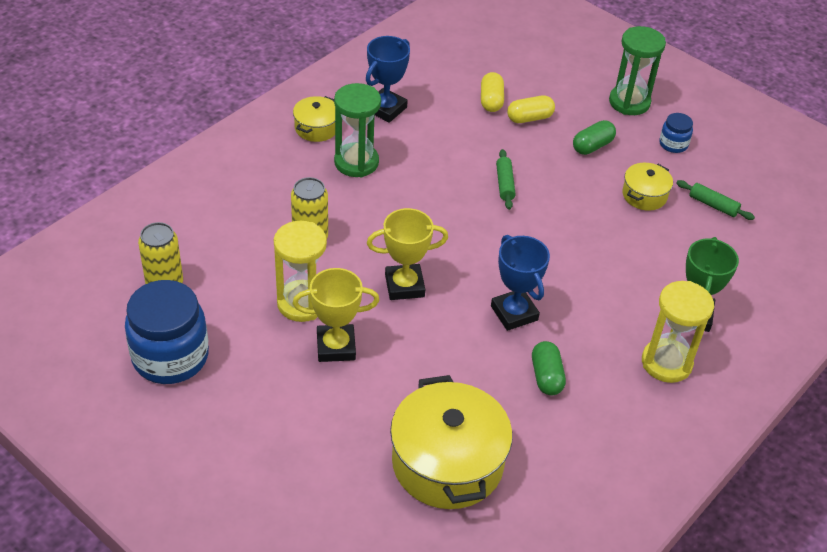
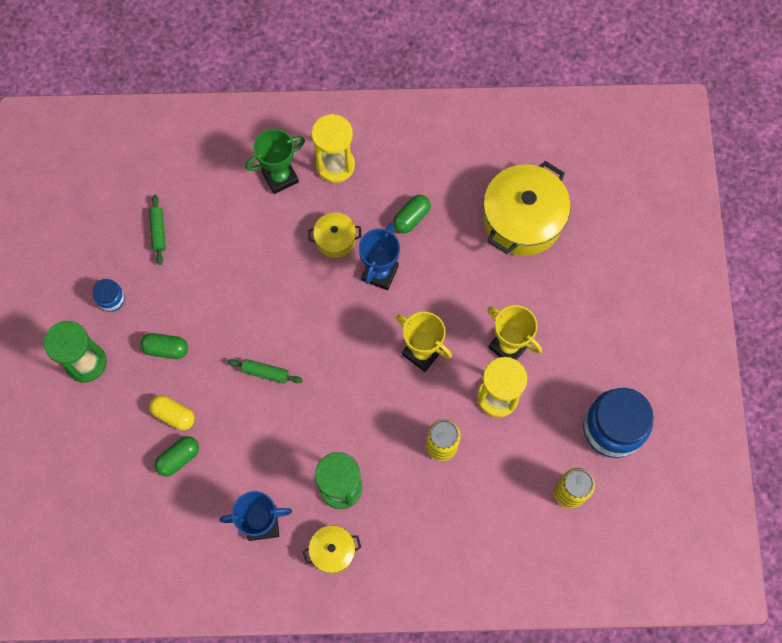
camera: 130 degrees left, 25 degrees up
(491, 101) = (178, 458): yellow capsule -> green capsule
(504, 184) = (265, 373): green rolling pin -> green rolling pin turned 60 degrees clockwise
(644, 195) = (189, 279): yellow pot -> yellow pot (335, 239)

